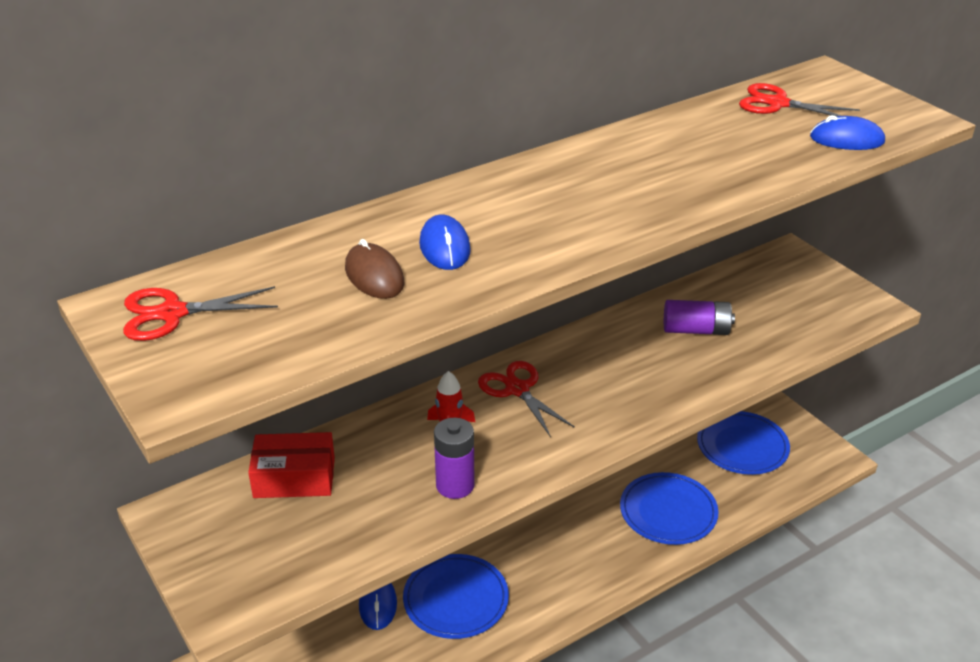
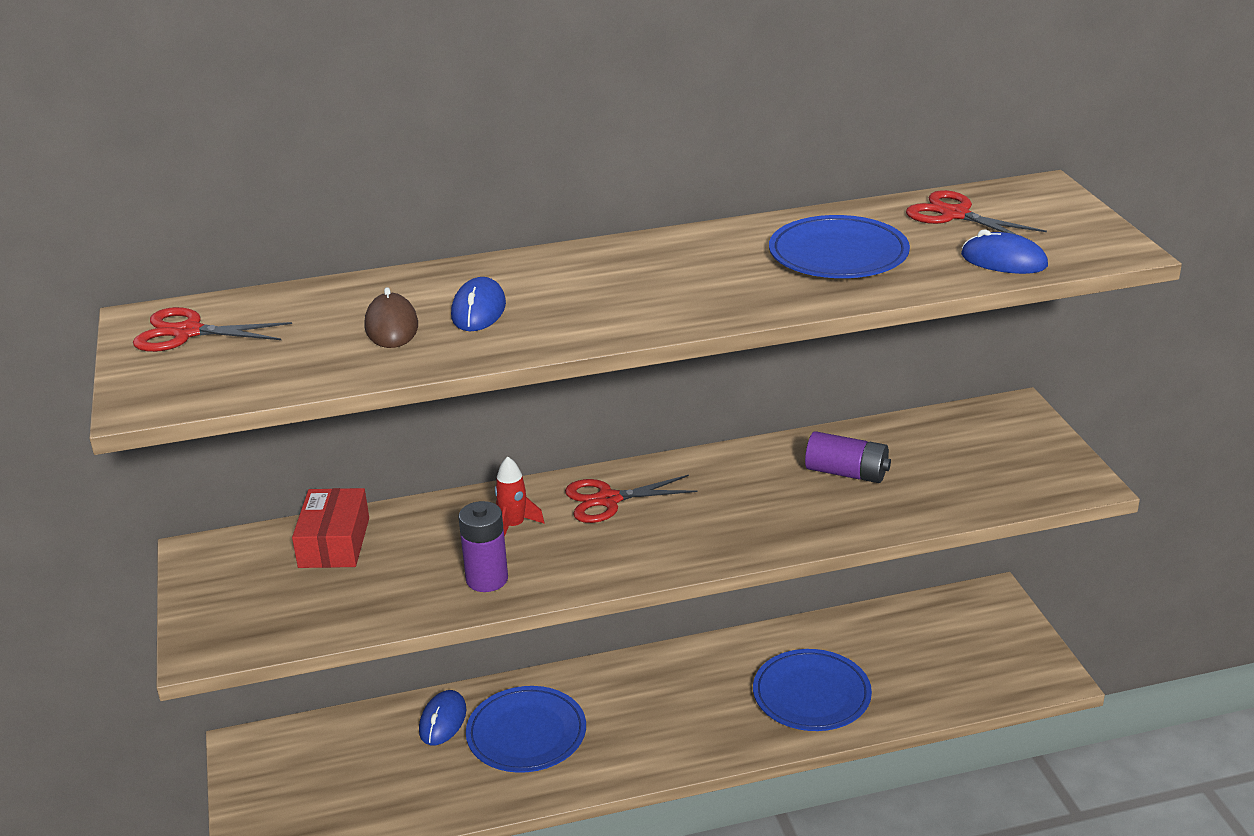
camera: 20 degrees right, 5 degrees down
(294, 477) = (334, 542): red box -> red box turned 75 degrees clockwise
(517, 389) = (608, 500): red scissors -> red scissors turned 90 degrees counterclockwise
(742, 446) = (940, 642): blue plate -> blue plate (838, 254)

